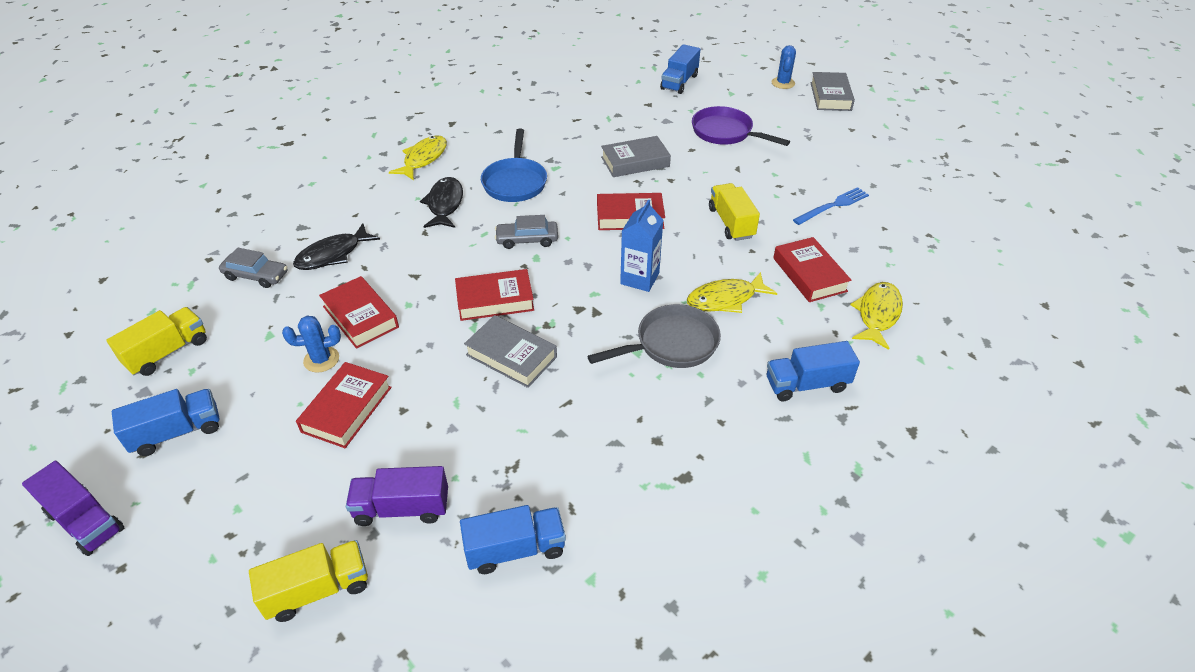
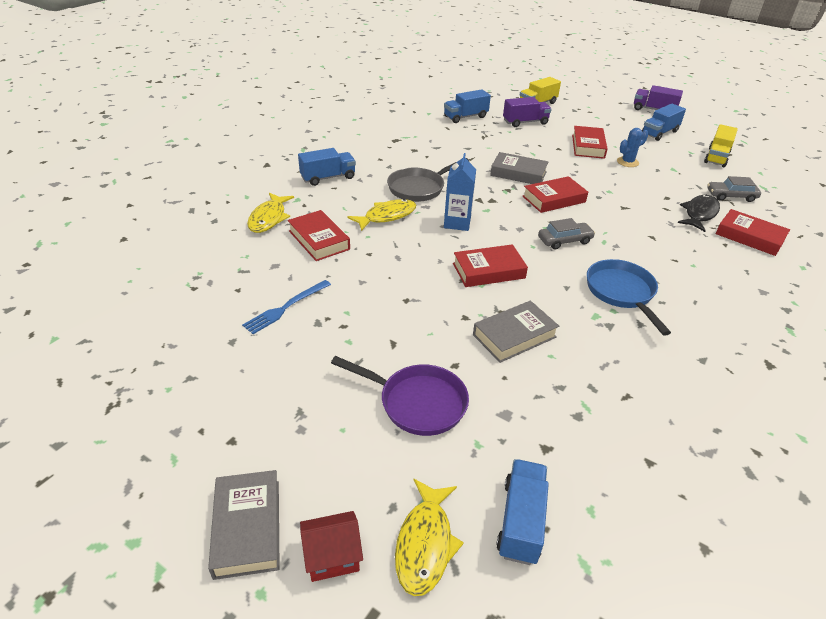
camera: 165 degrees right, 5 degrees down
(360, 317) = (631, 182): red book -> red book (749, 237)
(423, 159) = (739, 308): yellow fish -> yellow fish (425, 544)
(445, 204) = (663, 262): black fish -> none
(731, 223) = (391, 276): yellow truck -> none
(783, 83) = (332, 556): blue cactus -> red house

